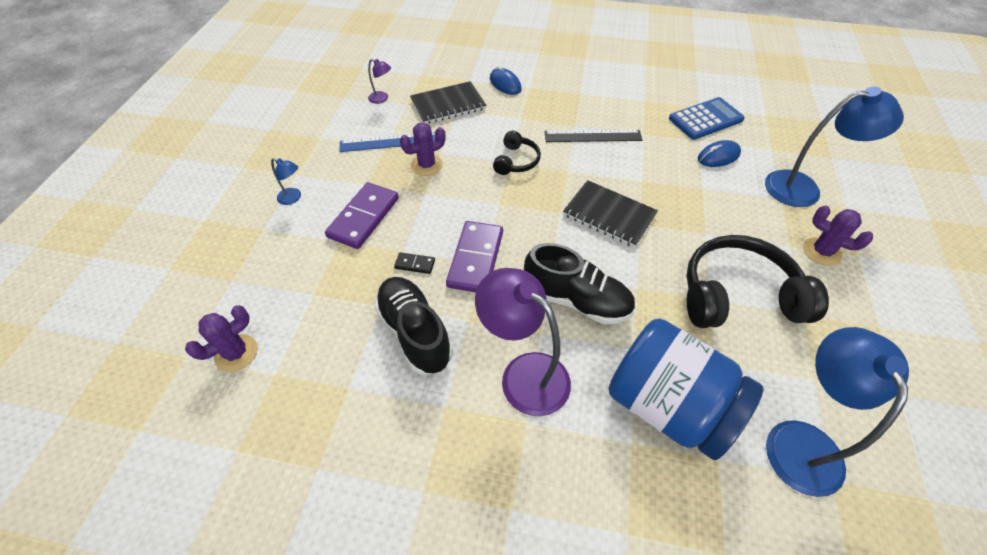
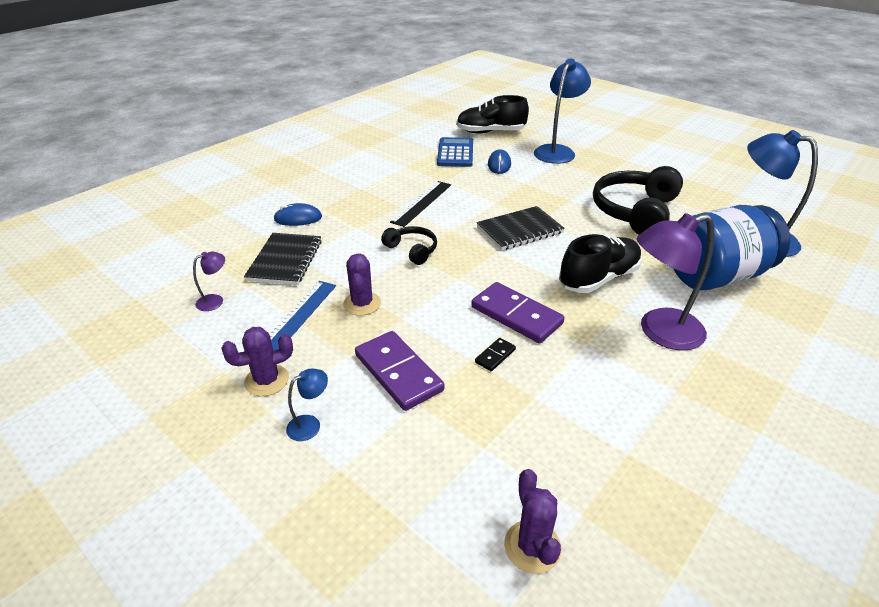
camera: 60 degrees left, 15 degrees down
(415, 332) = (582, 383): black shoe -> black shoe (490, 132)
(821, 251) = (616, 169): purple cactus -> purple cactus (267, 380)

